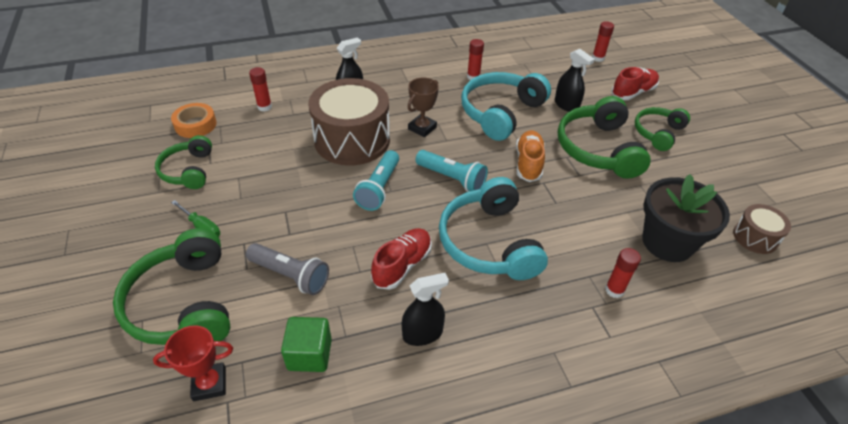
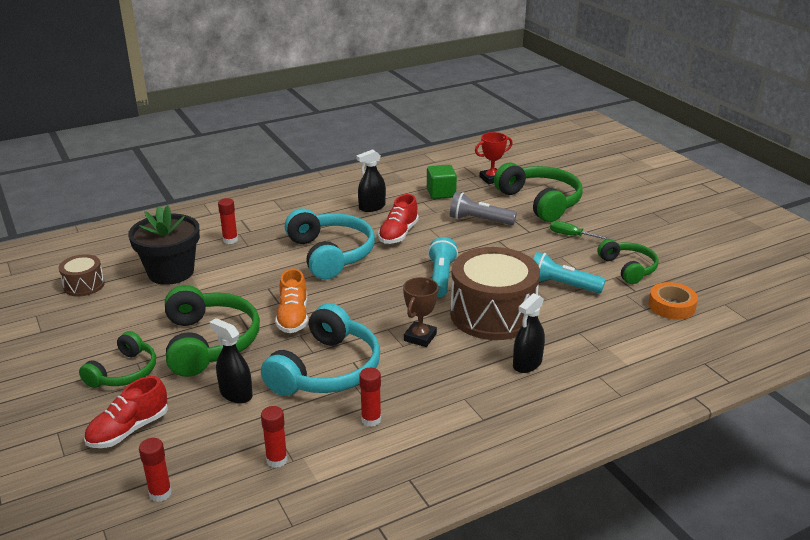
camera: 170 degrees right, 15 degrees down
(264, 107) = (619, 335): red glue stick -> red glue stick (277, 460)
(452, 178) = (372, 294): turquoise flashlight -> turquoise flashlight (562, 285)

